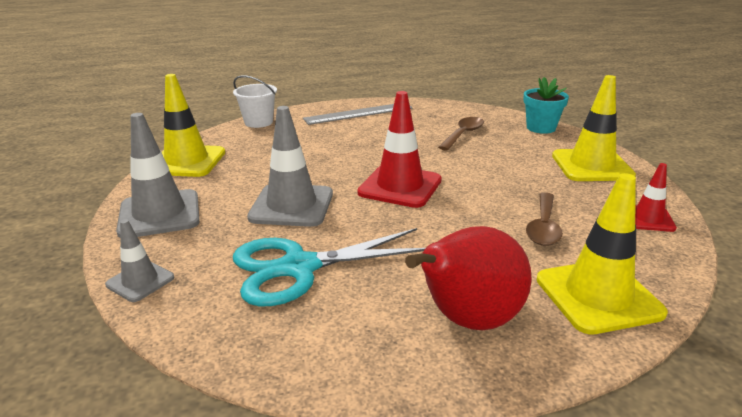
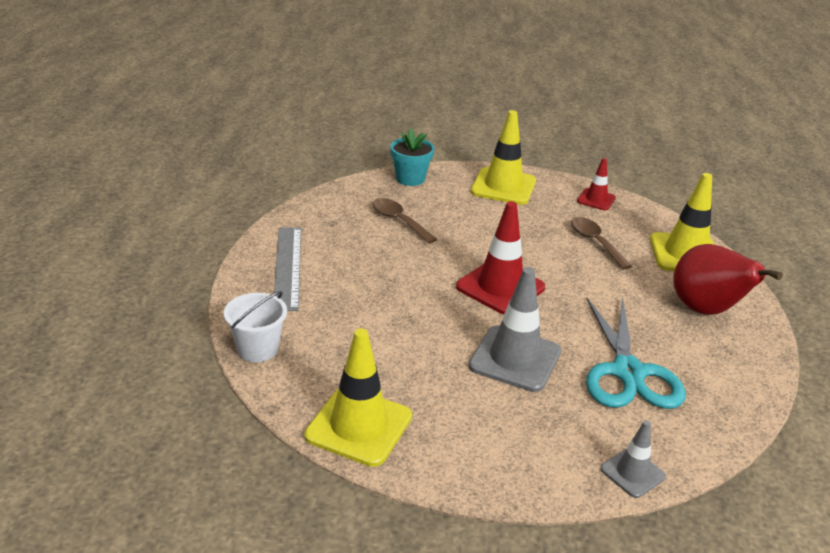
camera: 75 degrees left, 5 degrees up
(159, 214) = (500, 456): grey traffic cone -> none
(543, 227) = (595, 242): brown spoon -> brown spoon turned 150 degrees counterclockwise

